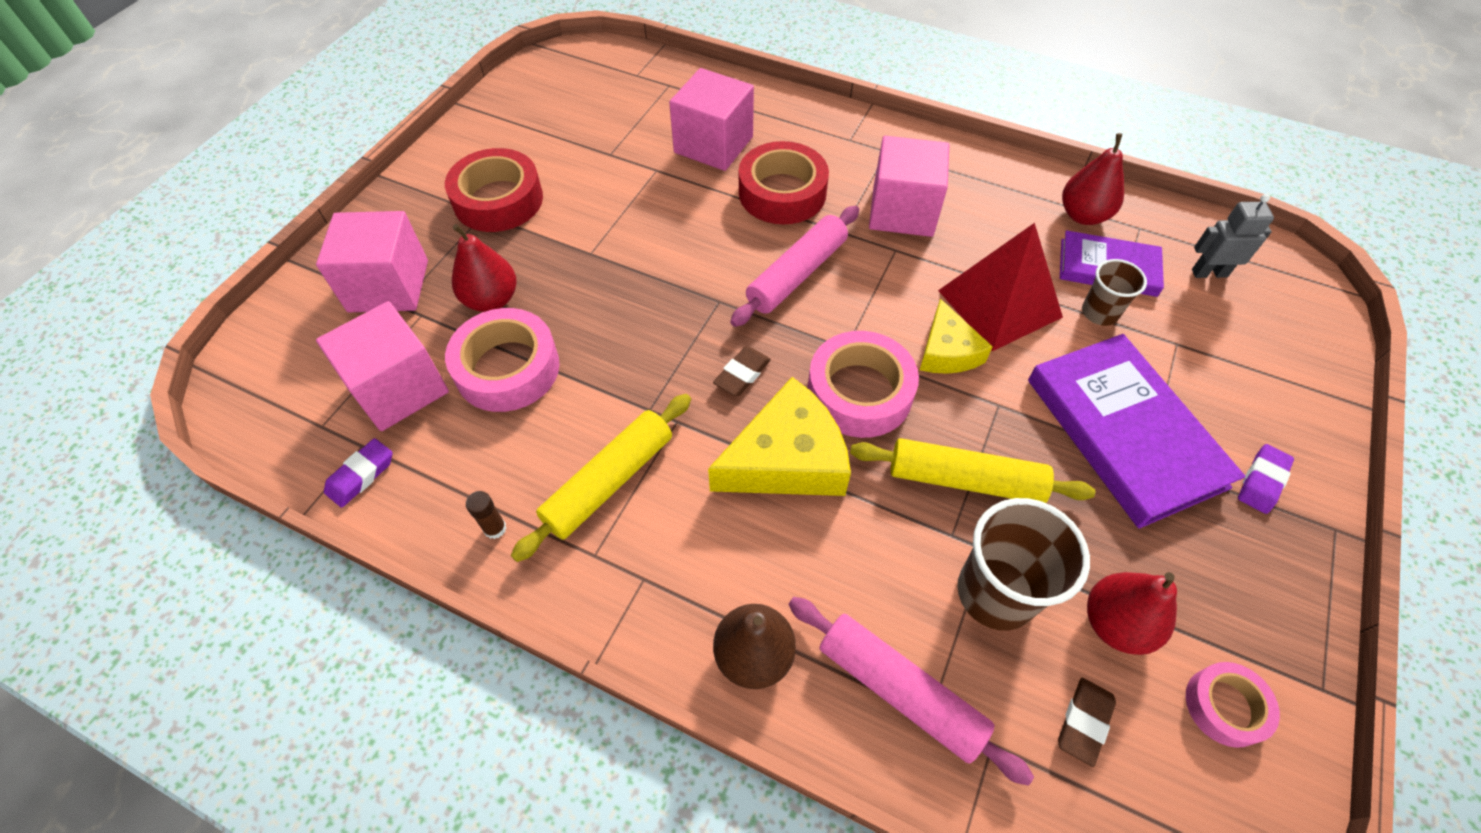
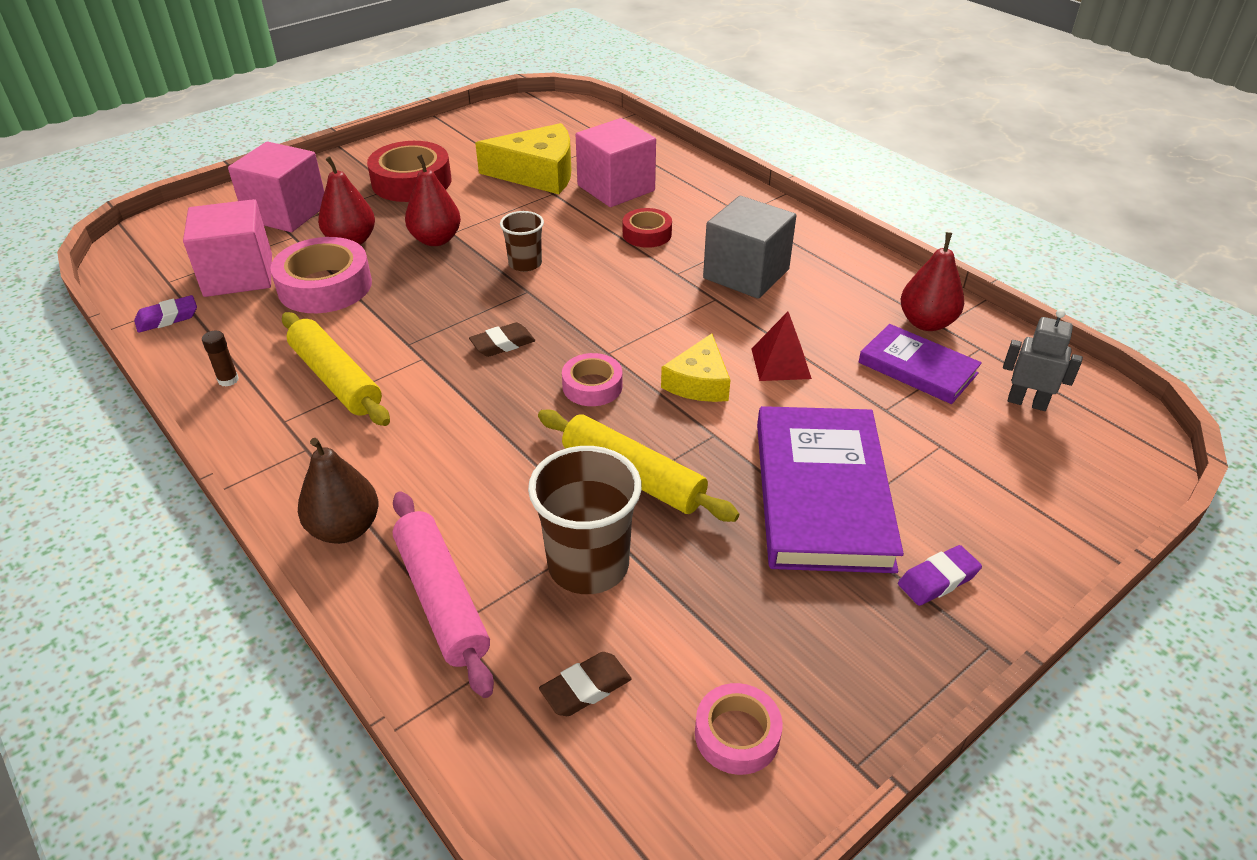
camera: 25 degrees right, 15 degrees down
(609, 481) = (336, 379): yellow rolling pin -> yellow rolling pin turned 75 degrees clockwise
(782, 193) = (647, 234): red tape -> red tape, size x0.58
(787, 459) = (489, 411): yellow cheese -> yellow cheese (538, 173)
(797, 274) = (610, 291): pink rolling pin -> none
(859, 392) = (592, 386): pink tape -> pink tape, size x0.58
(902, 211) = (746, 274): pink cube -> grey cube
(999, 303) = (780, 363): red pyramid -> red pyramid, size x0.57
(1099, 313) = (877, 398): brown cup -> brown cup (525, 264)
(1115, 623) = (682, 629): red pear -> red pear (436, 240)

